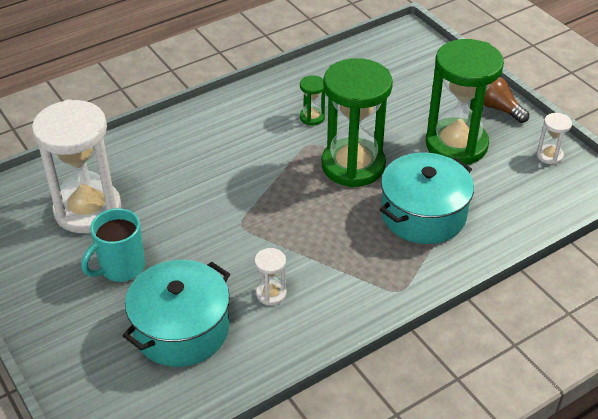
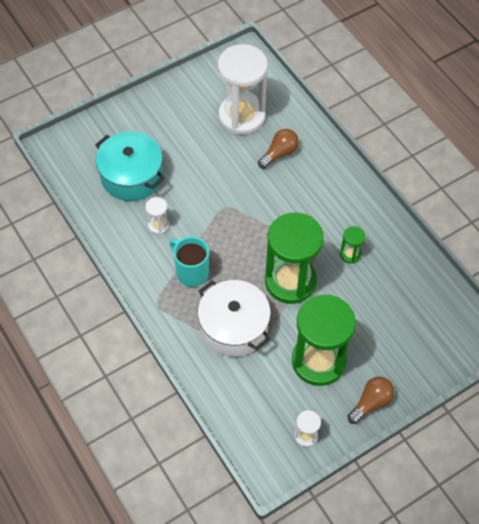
camera: 90 degrees right, 15 degrees up
(121, 267) = (186, 140): turquoise mug -> turquoise mug (191, 272)
(158, 174) = (279, 154): none -> brown light bulb
(423, 214) = (234, 327): turquoise pot -> white pot

